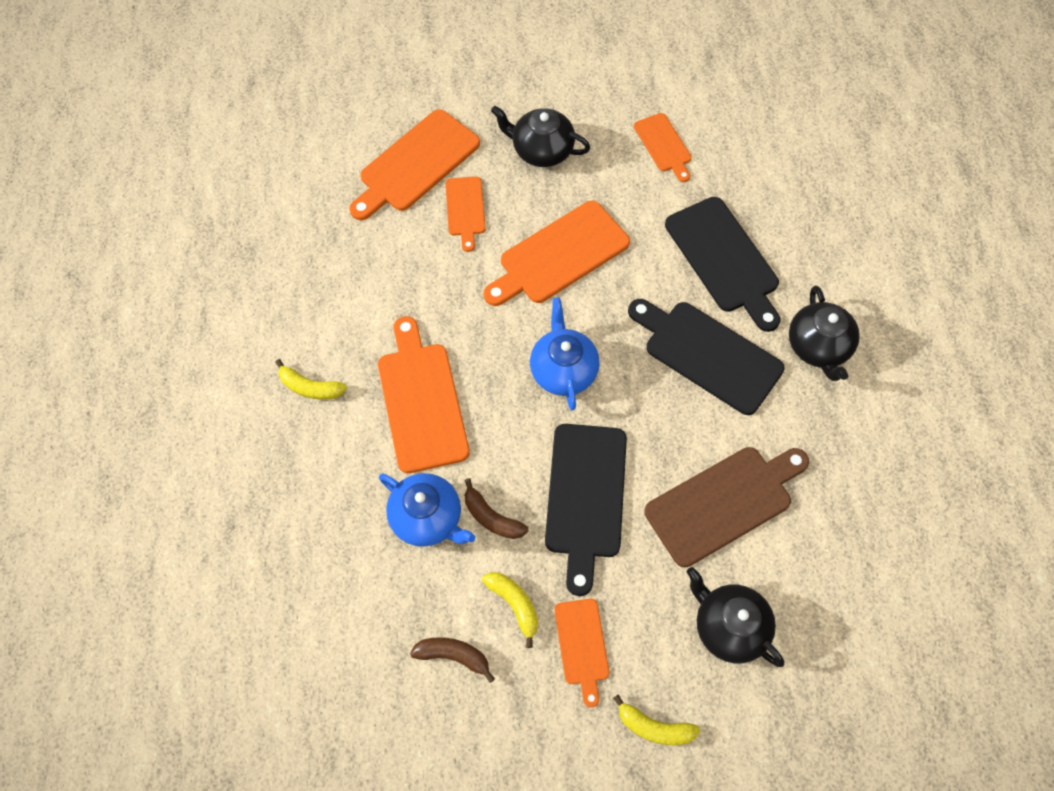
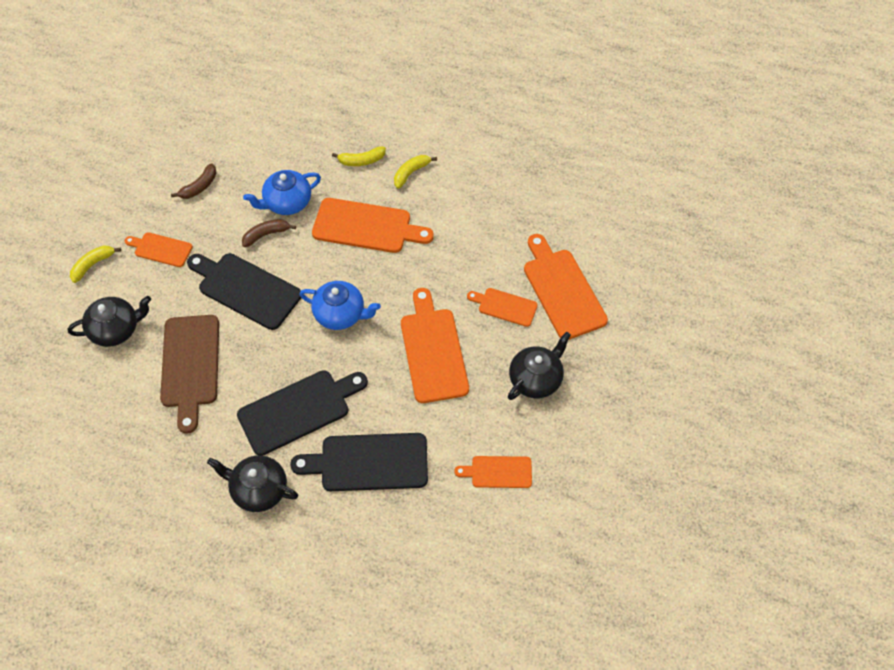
camera: 115 degrees right, 5 degrees down
(514, 604) = (207, 226): yellow banana -> yellow banana (361, 161)

